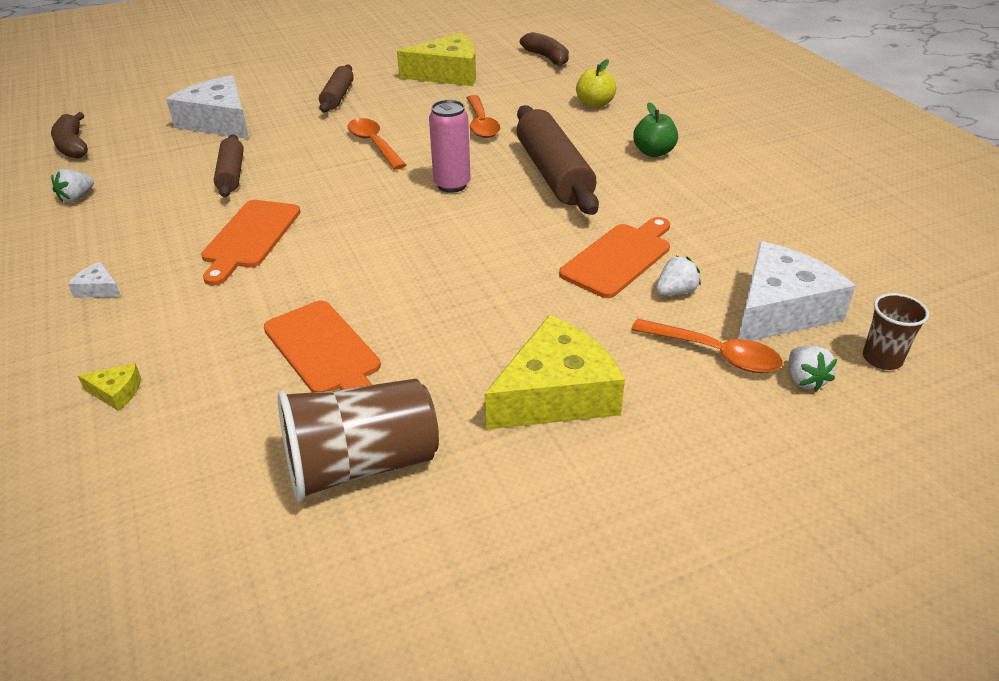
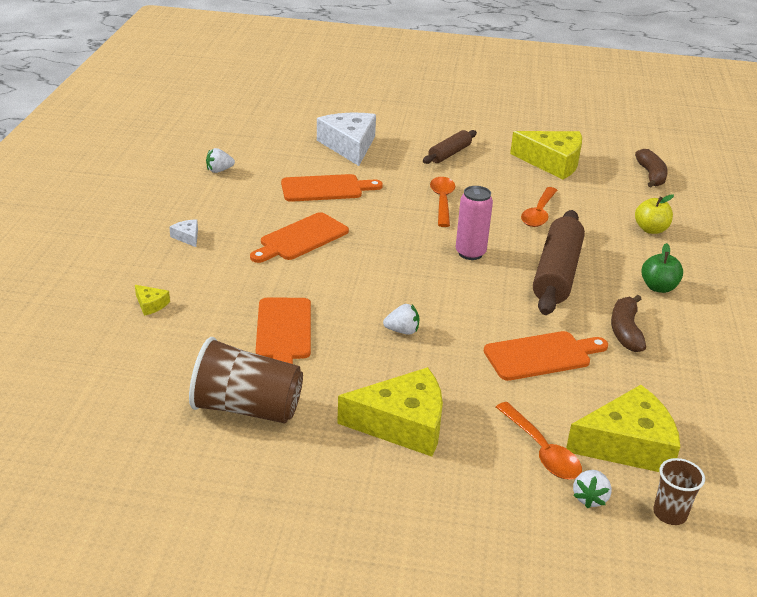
camera: 30 degrees right, 5 degrees down
(73, 145) = (243, 131): brown banana -> brown banana (625, 331)
(231, 174) = (325, 189): brown rolling pin -> orange cutting board
(675, 292) = (559, 397): white strawberry -> white strawberry (402, 331)
(780, 309) = (627, 444): white cheese -> yellow cheese

